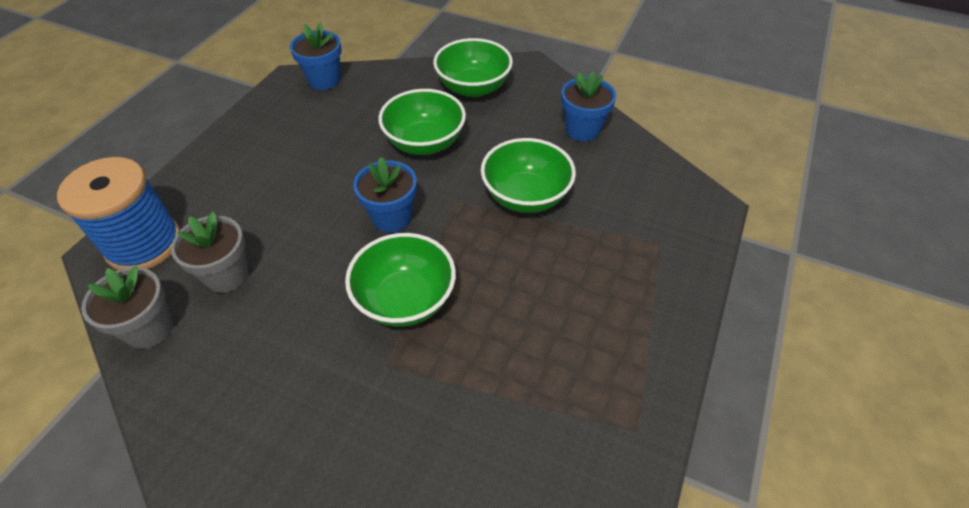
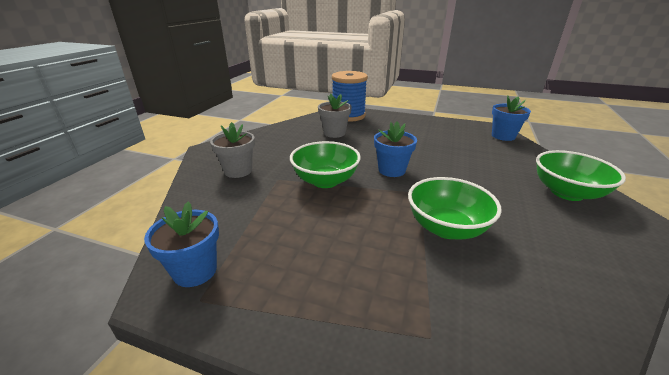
camera: 85 degrees right, 20 degrees down
(149, 329) = (302, 124): grey flower pot -> grey flower pot (238, 171)
(425, 143) = (474, 176): green bowl -> none
(582, 130) = (580, 268): blue flower pot -> blue flower pot (195, 271)

